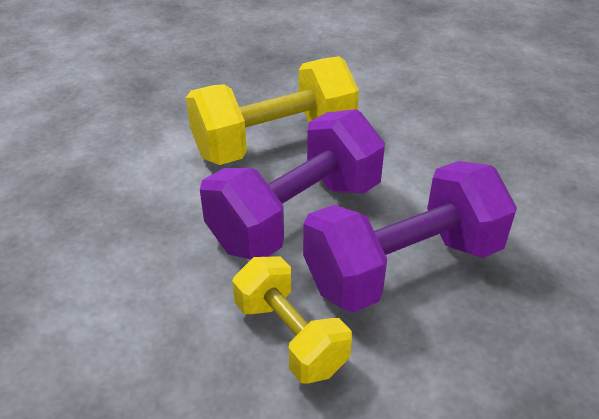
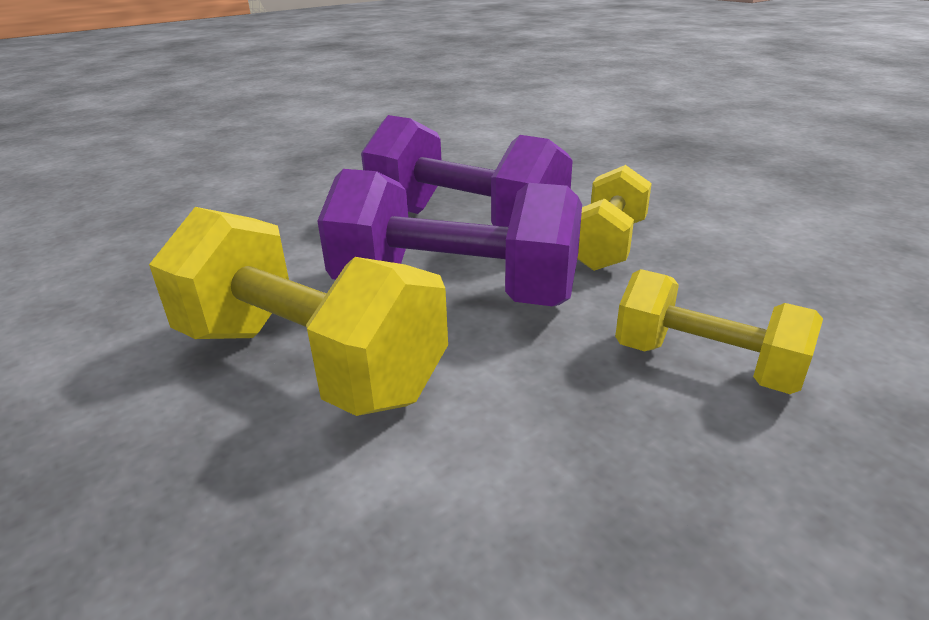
camera: 120 degrees left, 10 degrees down
(115, 280) = (705, 364): none -> yellow dumbbell

